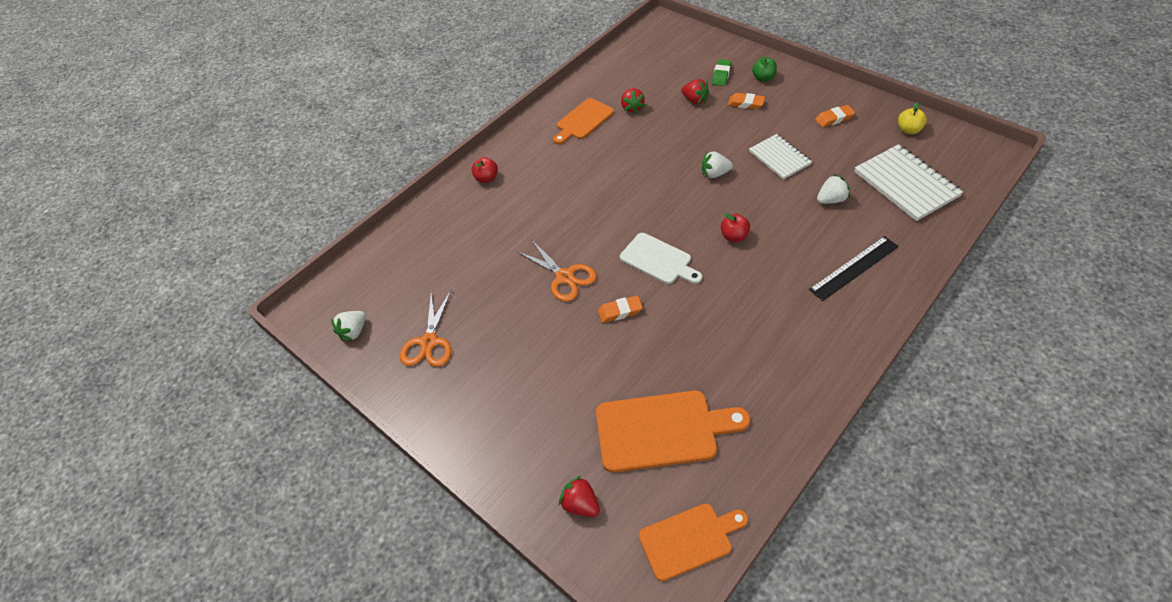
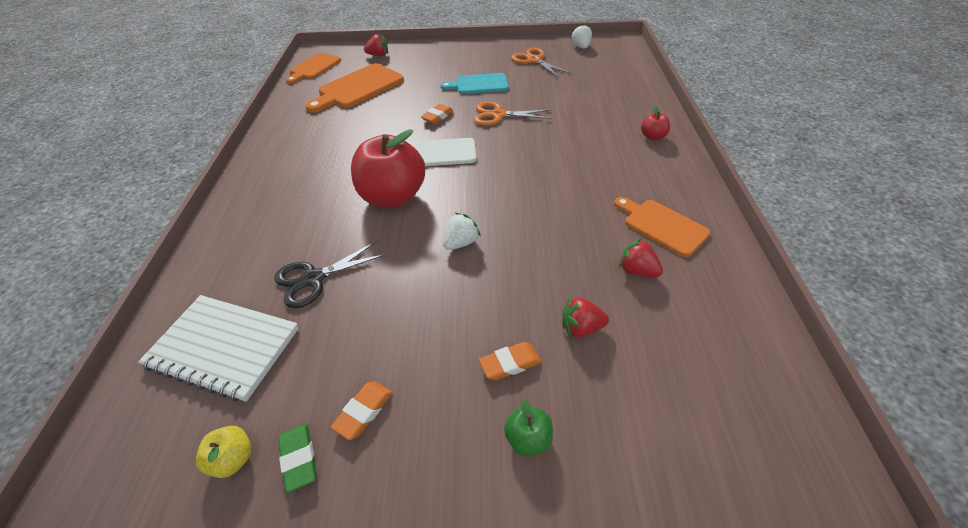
camera: 135 degrees right, 5 degrees down
(530, 338) = (479, 84): none -> turquoise cutting board
(583, 121) = (662, 225): orange cutting board -> orange cutting board turned 45 degrees counterclockwise
(721, 75) = (595, 401): green eraser -> green eraser (299, 458)
(734, 236) = (393, 197): red apple -> red apple, size x2.32
(779, 158) = (403, 300): white notebook -> none
(831, 200) = (314, 279): white strawberry -> black scissors
(854, 268) = (264, 224): black ruler -> none

